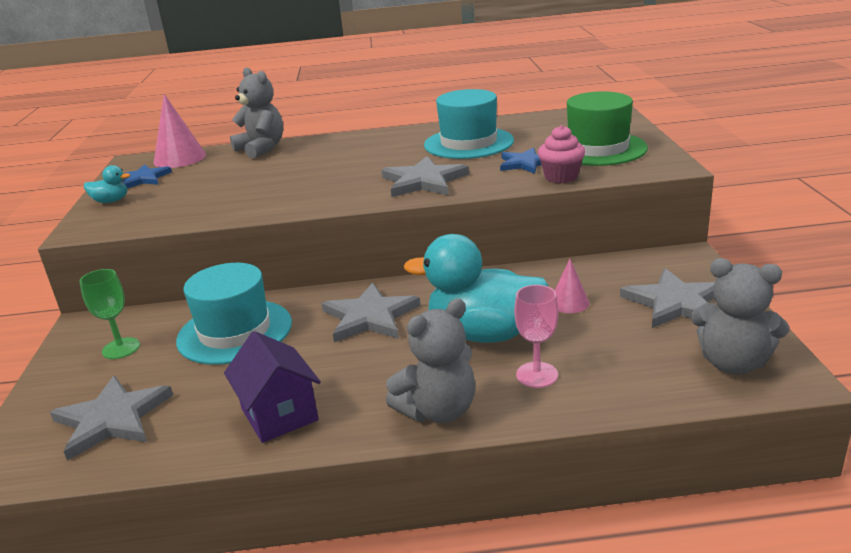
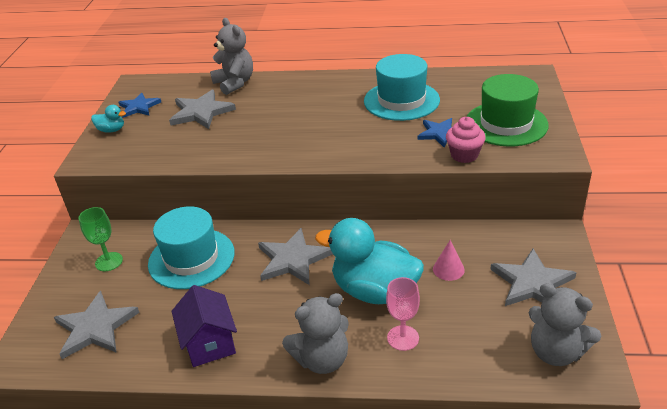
camera: 10 degrees right, 10 degrees up
(180, 158) = (170, 86): pink cone -> none
(423, 181) = (353, 143): grey star -> grey star (201, 112)

